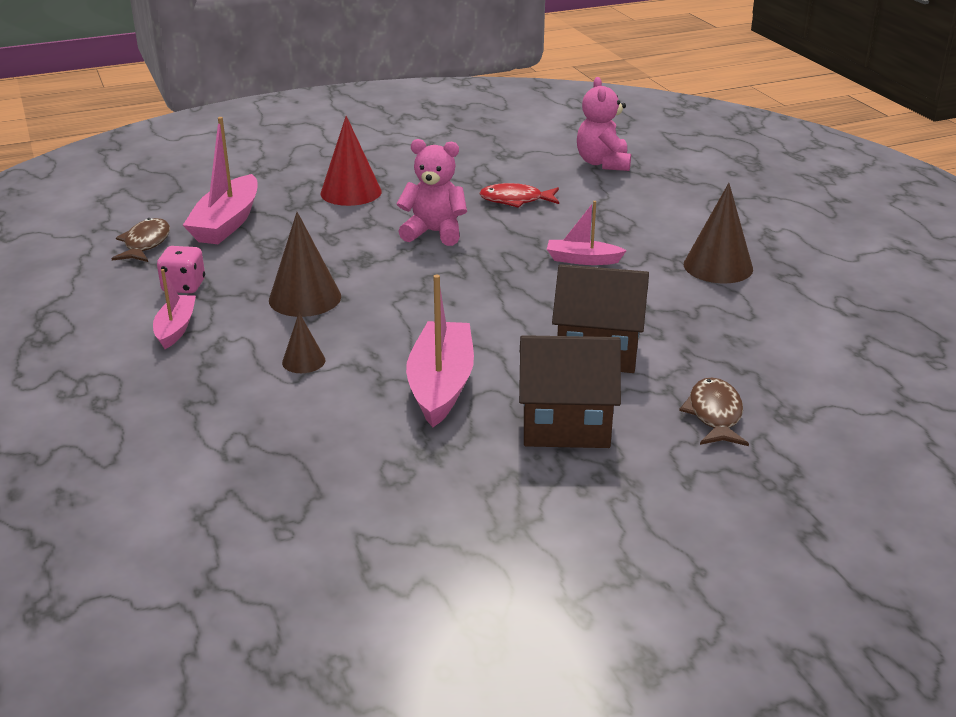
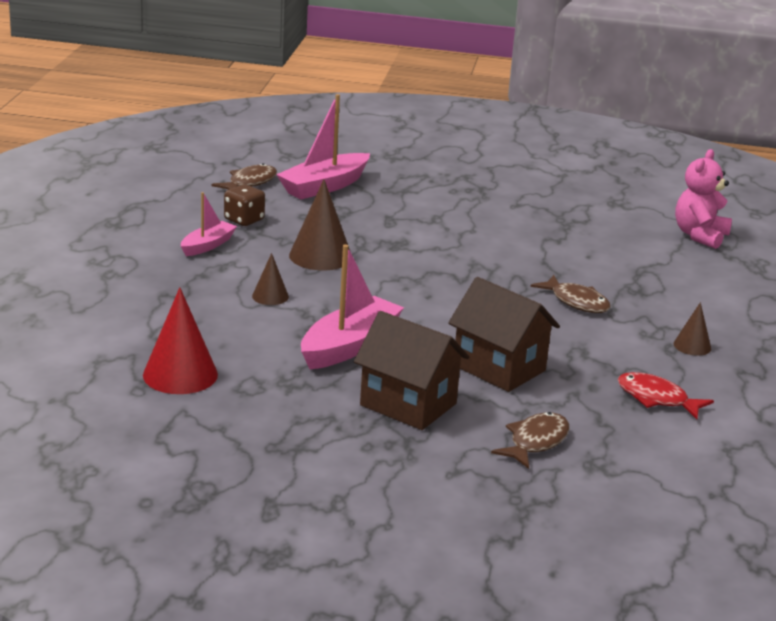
camera: 30 degrees right, 5 degrees down
(184, 286) = (244, 220): pink dice -> brown dice
(351, 192) = (447, 193): red cone -> red cone (180, 374)
(434, 233) = (477, 243): pink teddy bear -> none
(515, 200) = (578, 241): red fish -> red fish (656, 398)
(582, 260) = (576, 302): pink boat -> brown fish
(718, 266) = (692, 346): brown cone -> brown cone, size x0.55

